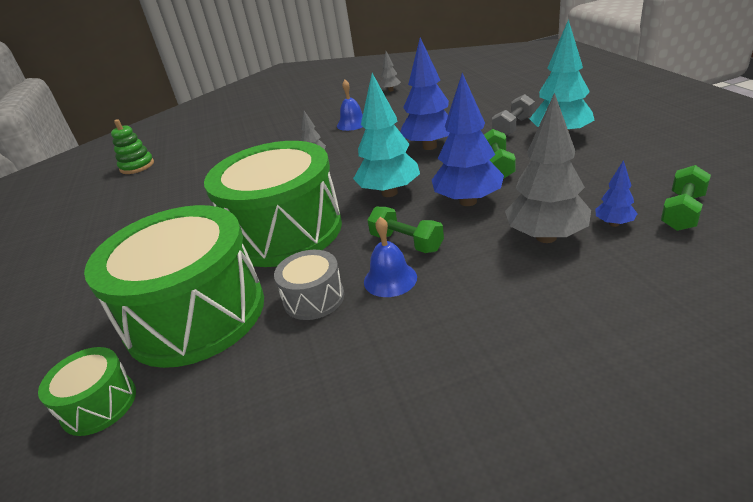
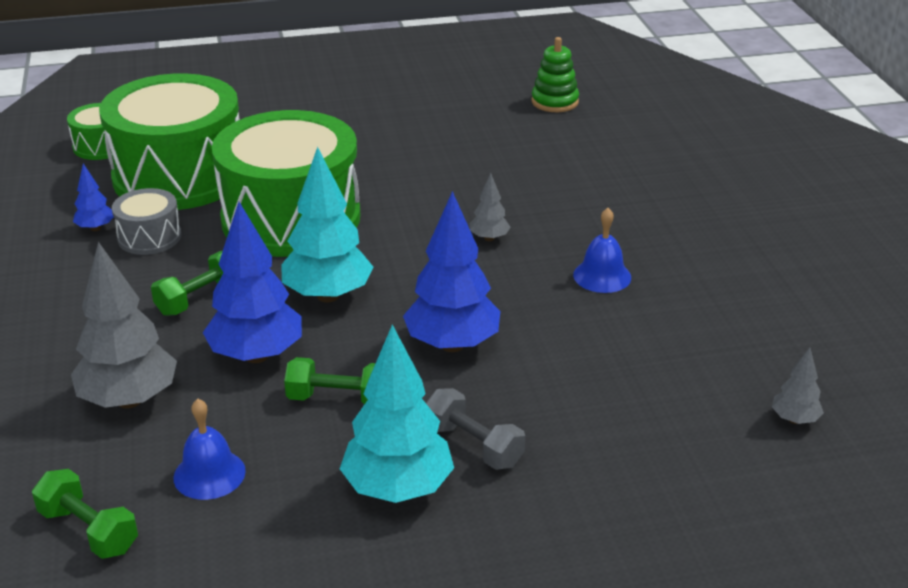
camera: 90 degrees right, 0 degrees up
(390, 279) = (142, 282): blue bell -> blue bell (209, 474)
(391, 90) = (759, 328): grey tree -> grey tree (794, 419)
(614, 224) = (112, 461): blue tree -> blue tree (96, 228)

